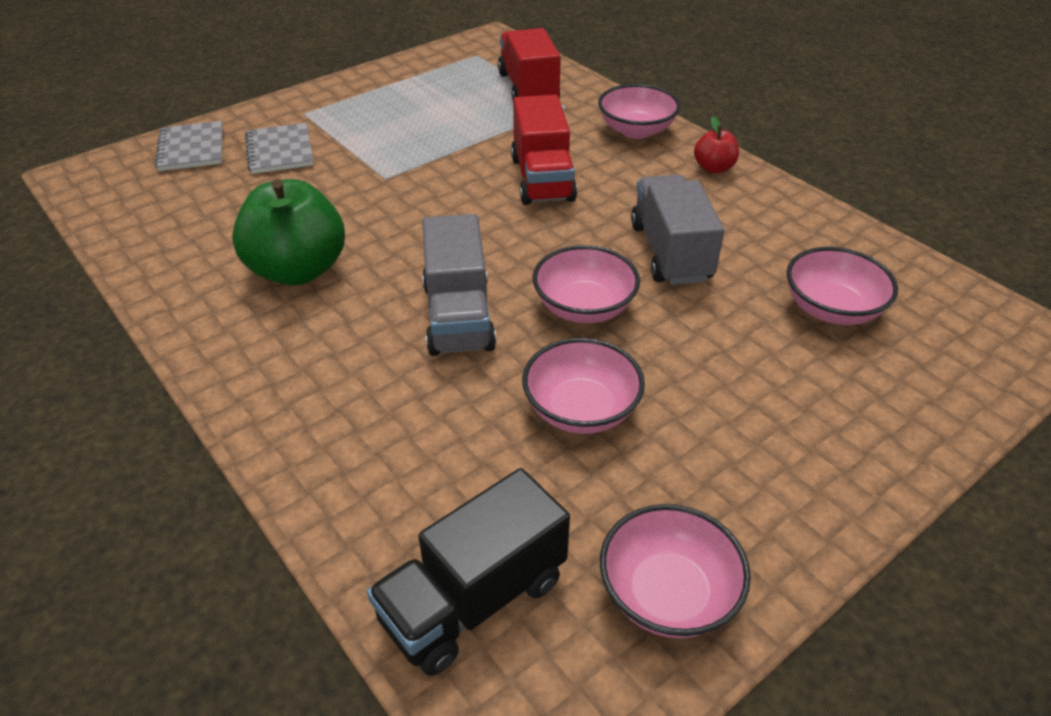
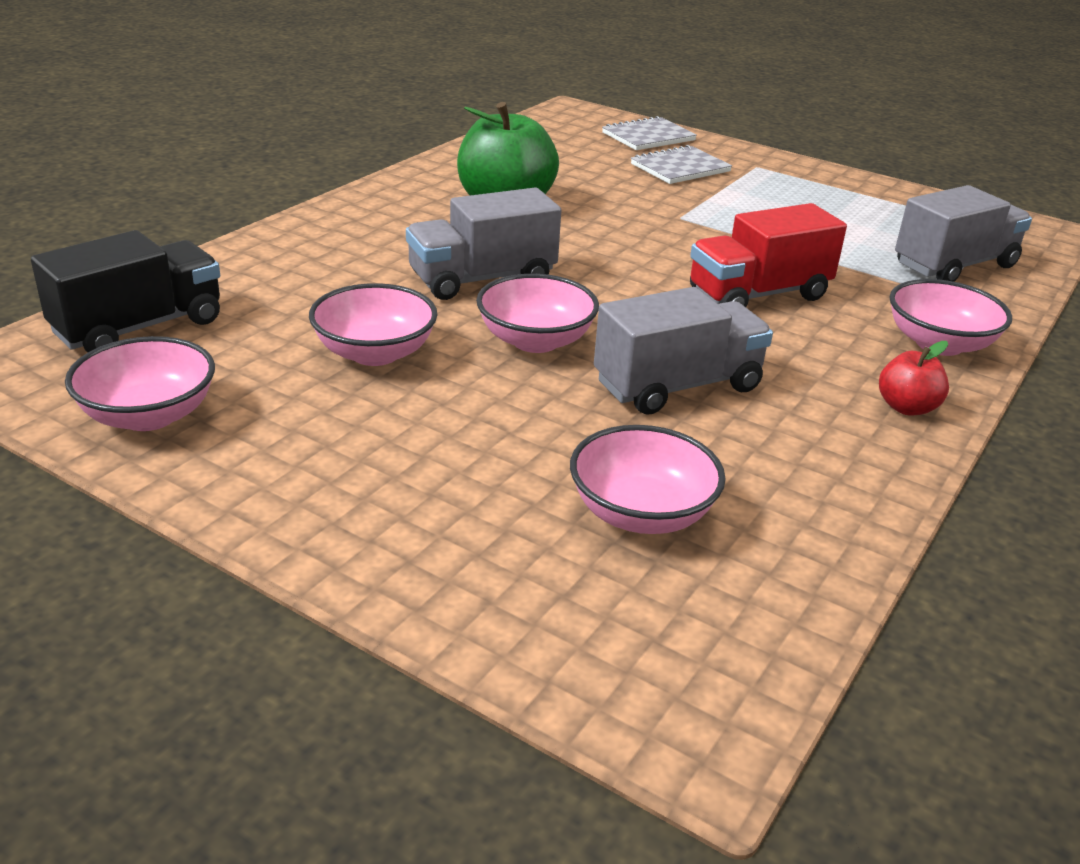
camera: 70 degrees right, 10 degrees down
(473, 599) = (139, 327): black truck -> black truck turned 105 degrees clockwise
(528, 88) = (954, 266): red truck -> grey truck

